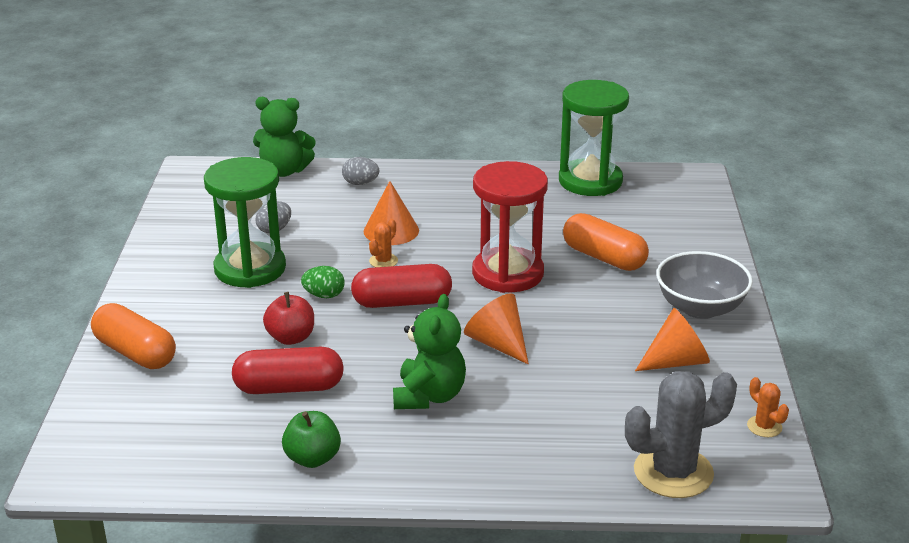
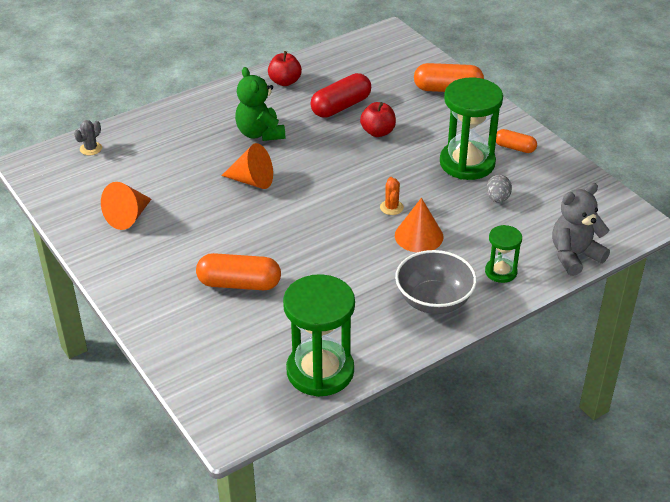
camera: 145 degrees right, 10 degrees up
(180, 263) = (514, 148): none -> orange capsule
(284, 171) = (574, 256): green teddy bear -> grey teddy bear
(312, 458) = (285, 82): green apple -> red apple
(324, 295) = (396, 166): green egg -> none
(360, 183) = (501, 272): grey egg -> green hourglass
(402, 302) = (342, 182): red capsule -> none
(508, 273) = (296, 236): red hourglass -> none
(673, 472) = (91, 149): grey cactus -> grey cactus, size x0.46
(700, 308) = (136, 268): grey bowl -> grey bowl (434, 300)
(764, 426) = (50, 196): orange cactus -> none

